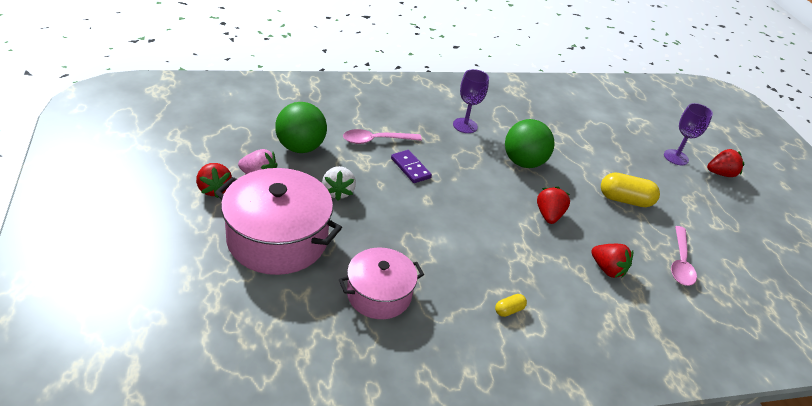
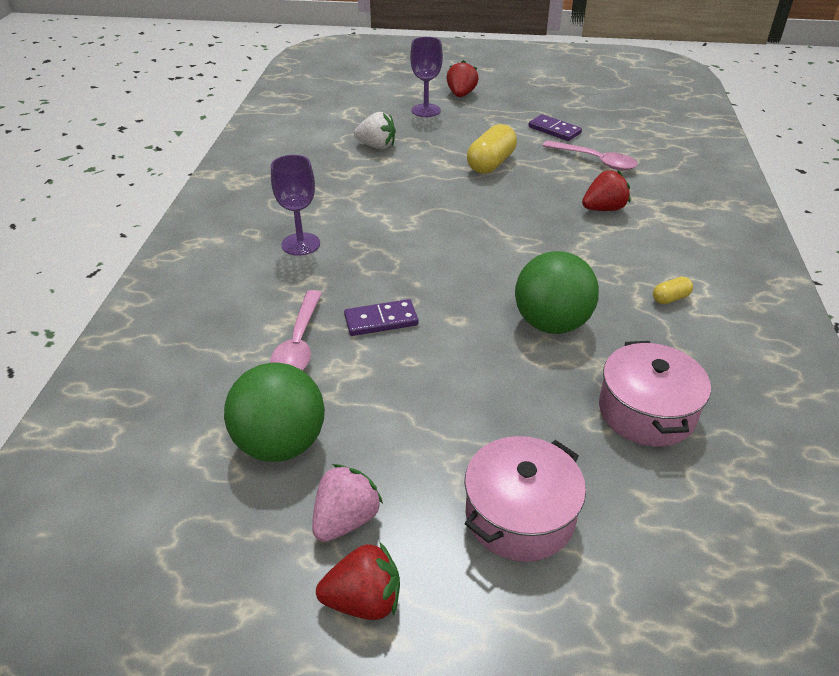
camera: 65 degrees left, 0 degrees up
(277, 239) = (520, 515): pink pot -> pink pot, size x0.62
(338, 192) = (416, 415): white strawberry -> white strawberry (377, 146)
(509, 310) = (670, 298): yellow capsule -> yellow capsule turned 75 degrees clockwise
(523, 162) = (401, 216): green ball -> green ball (551, 324)
(548, 215) = (508, 224): red strawberry -> none
(711, 234) = (554, 130): none -> purple domino

